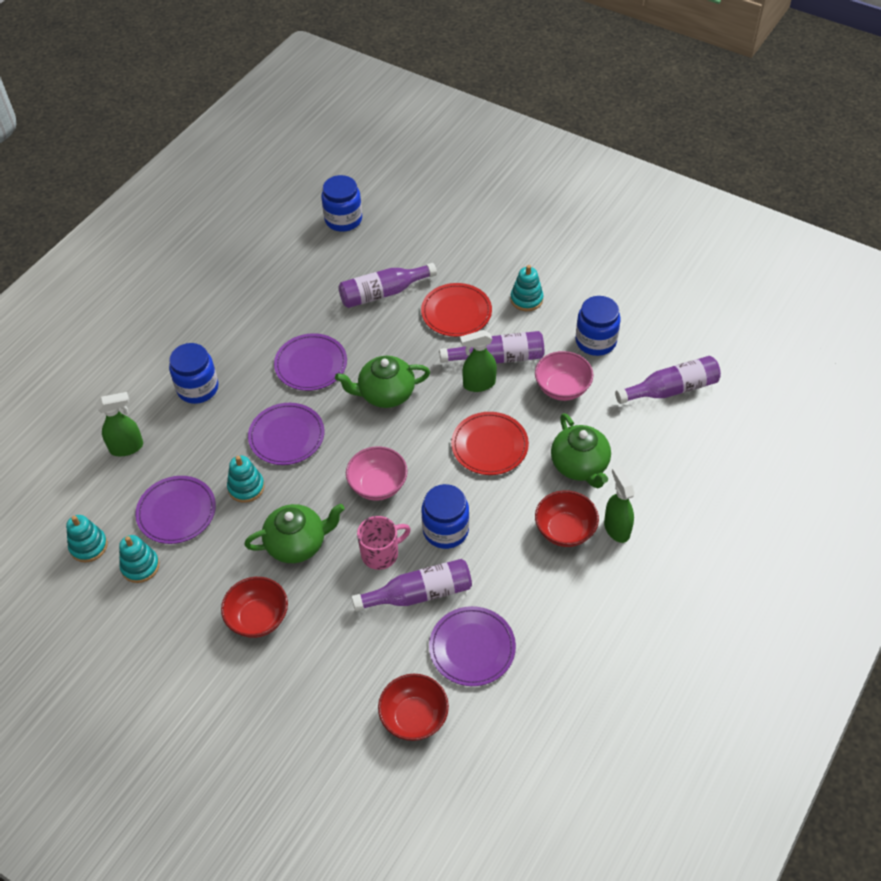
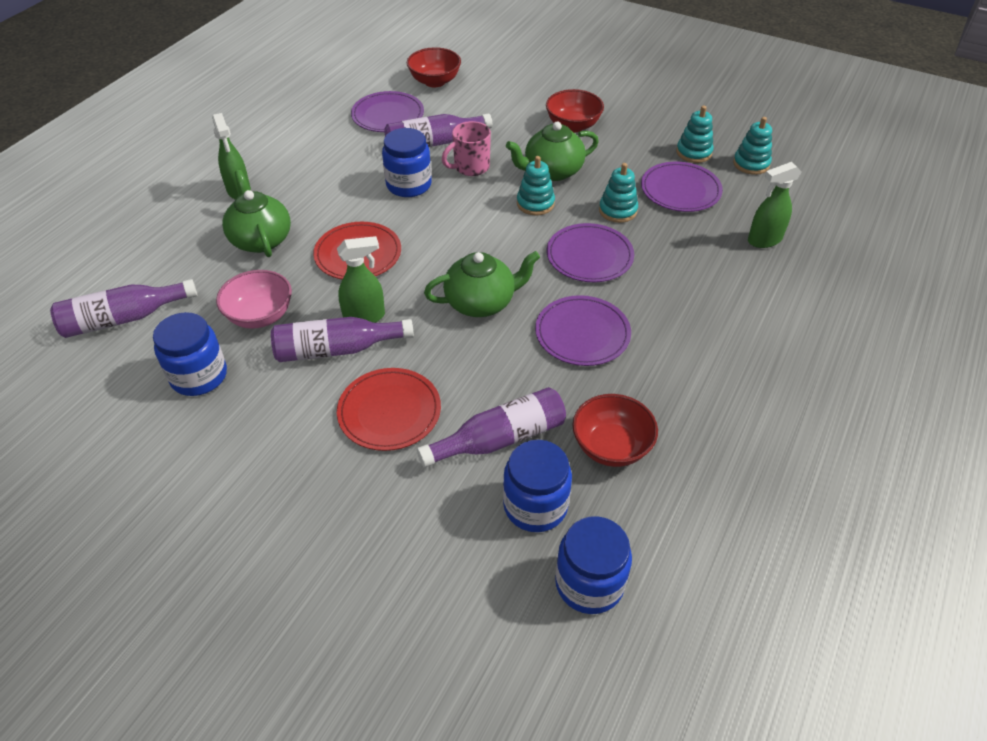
camera: 175 degrees right, 5 degrees down
(198, 388) = (715, 301): blue jar -> blue jar (535, 506)
(378, 485) = (480, 216): pink bowl -> none
(526, 299) = (283, 436): turquoise stacking toy -> turquoise stacking toy (535, 203)
(565, 530) = (291, 188): red bowl -> red bowl (611, 447)

